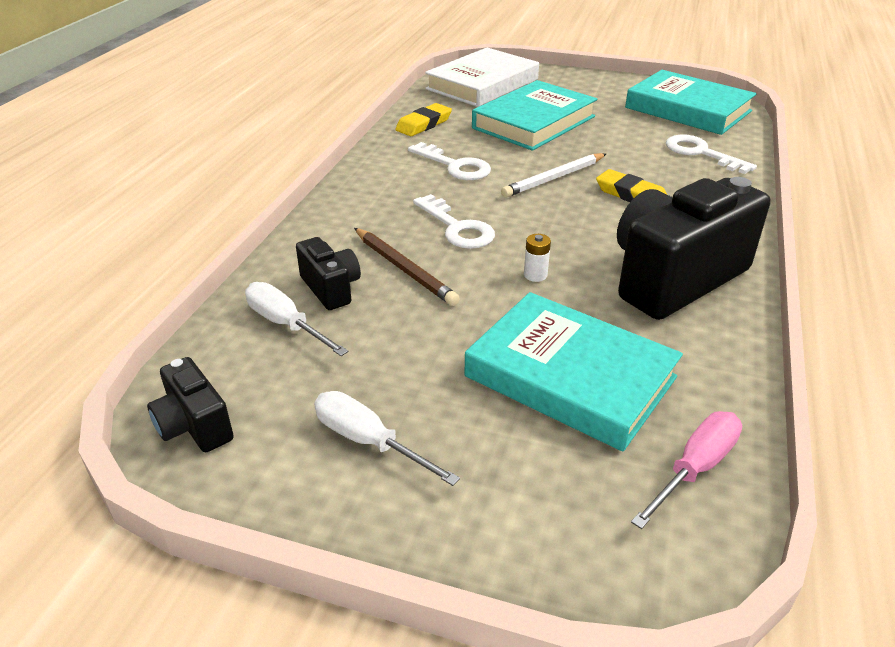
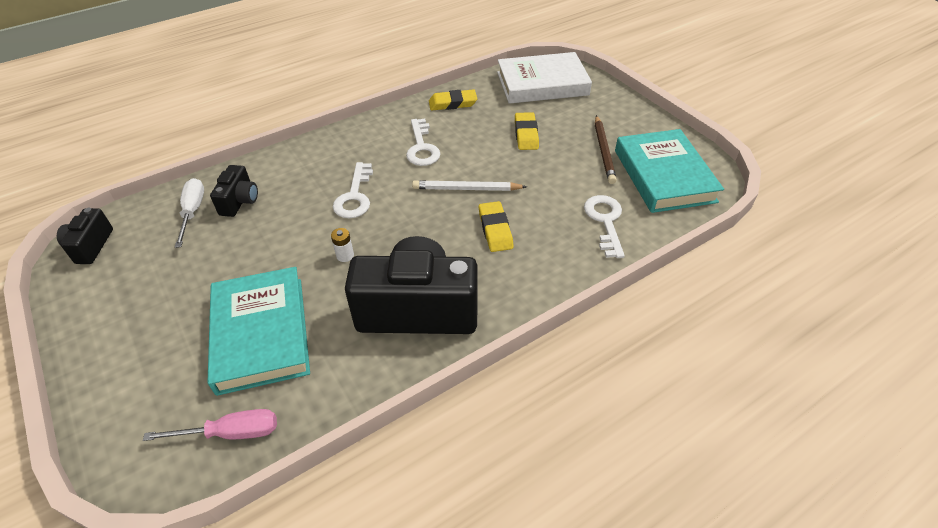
camera: 40 degrees right, 10 degrees up
(368, 441) = (132, 303): white screwdriver -> none
(404, 269) = (288, 209): brown pencil -> brown pencil (604, 151)
(534, 122) = (526, 134): turquoise book -> yellow eraser

